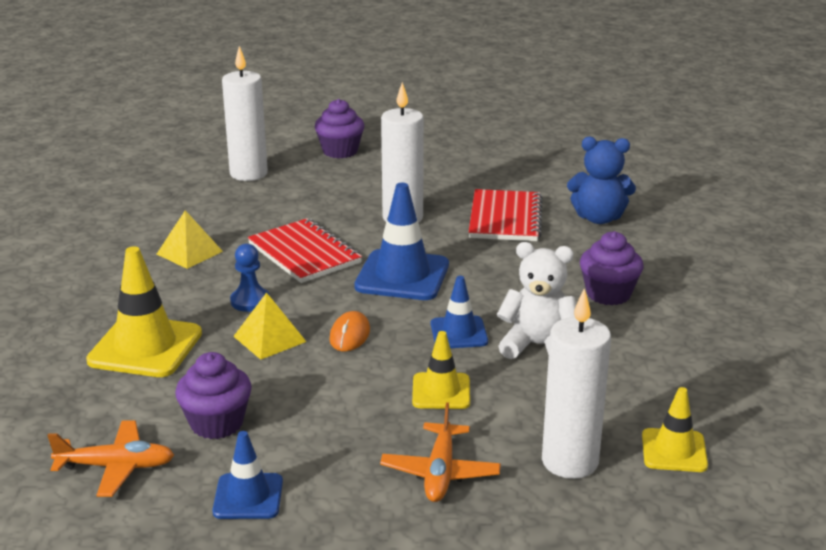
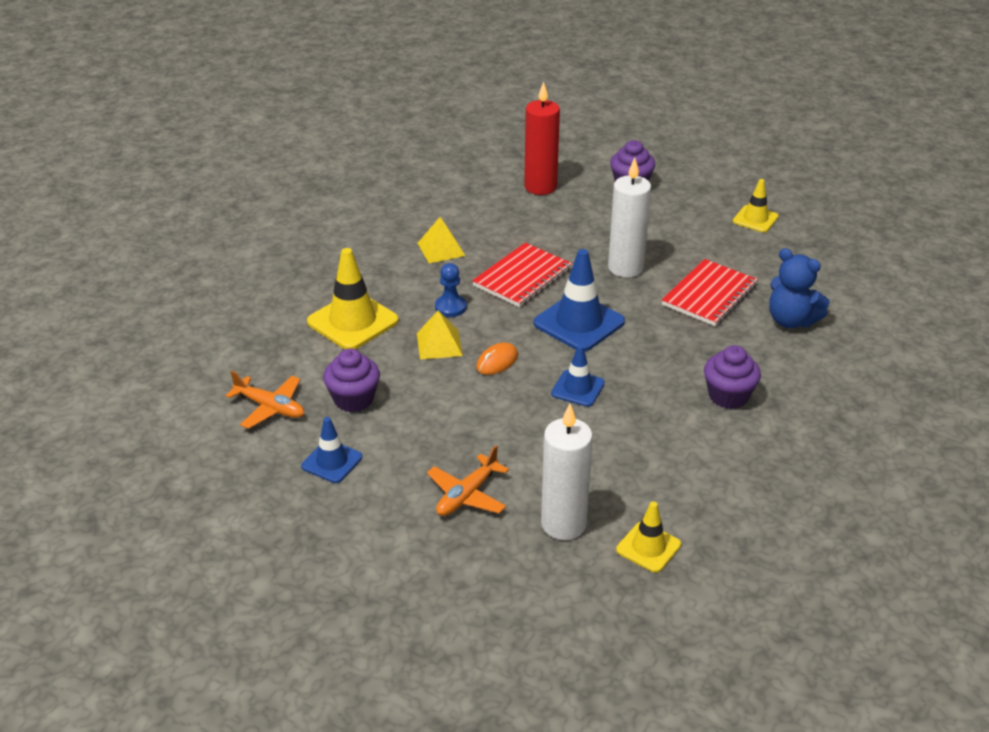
camera: 30 degrees right, 10 degrees up
(248, 174) = (540, 187): white candle -> red candle
(304, 253) = (522, 277): red notebook -> red notebook turned 45 degrees clockwise
(441, 391) = (522, 432): yellow traffic cone -> yellow traffic cone (755, 219)
(537, 346) = (627, 421): white teddy bear -> none

